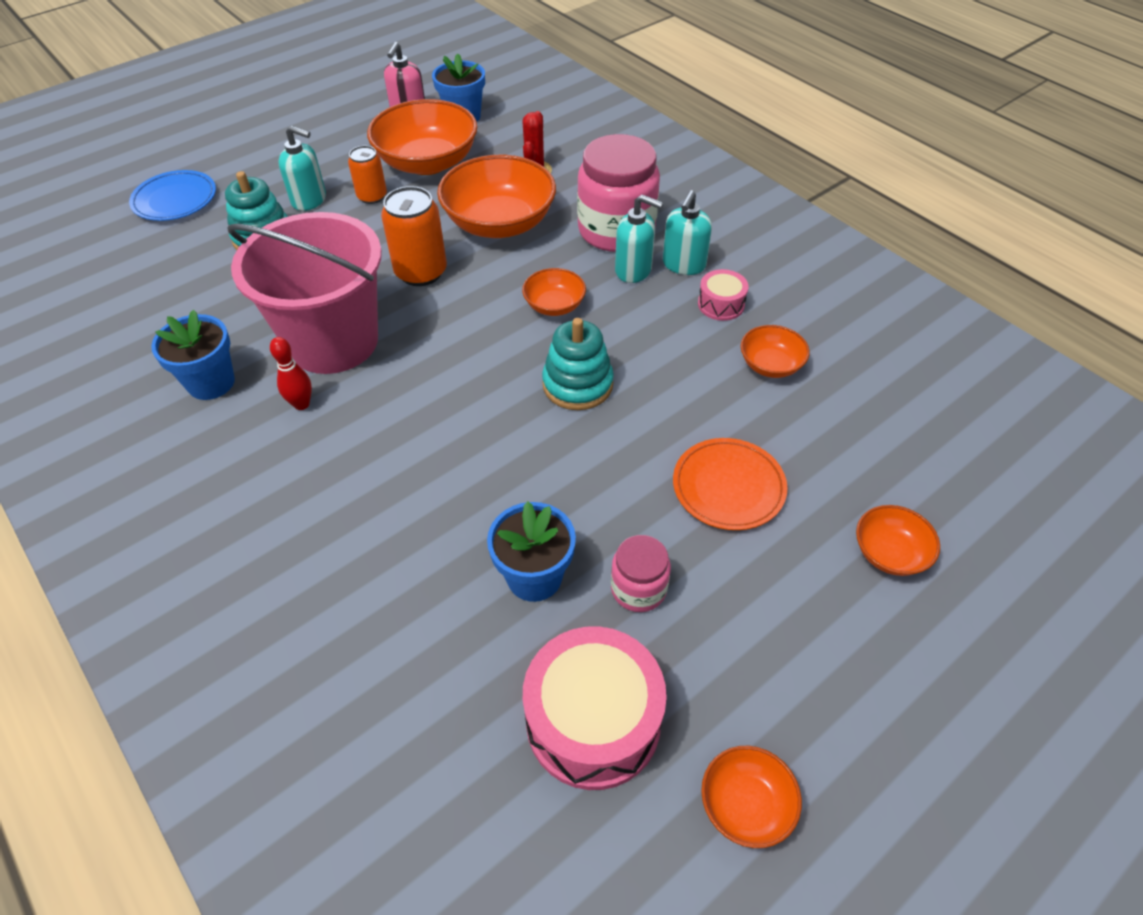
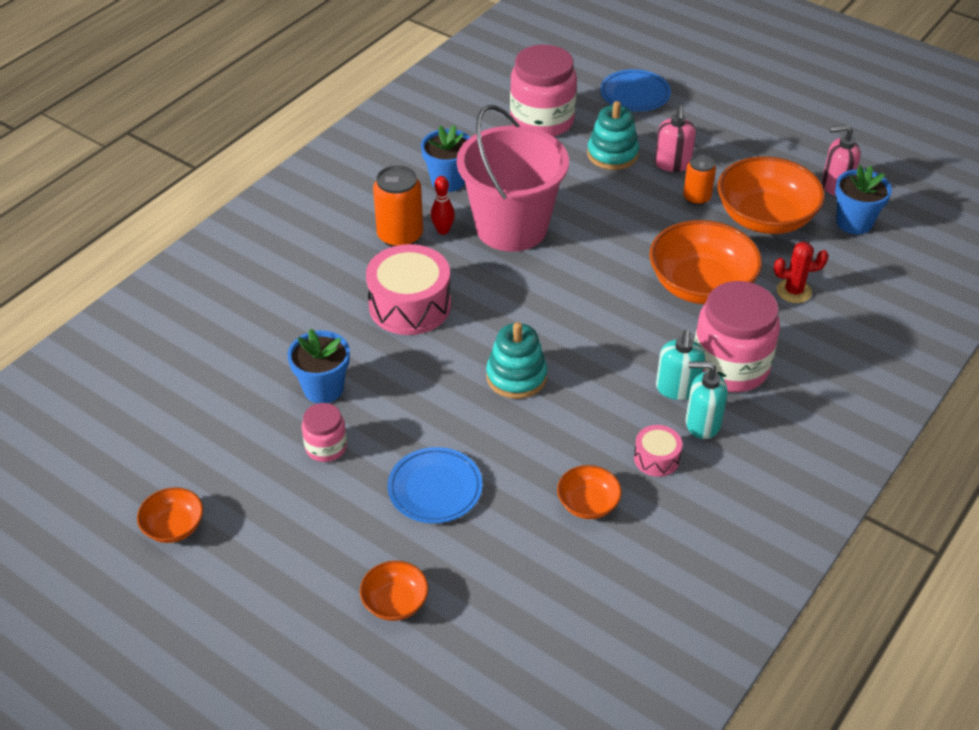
camera: 75 degrees right, 5 degrees down
(162, 279) = (542, 121): none -> pink jar
(309, 200) = (672, 164): turquoise soap dispenser -> pink soap dispenser
(421, 272) = (611, 253): orange can -> orange can (400, 236)
(554, 305) = (605, 344): orange bowl -> none
(593, 721) = (220, 440): pink drum -> pink drum (410, 305)
(728, 487) = (435, 488): orange plate -> blue plate

